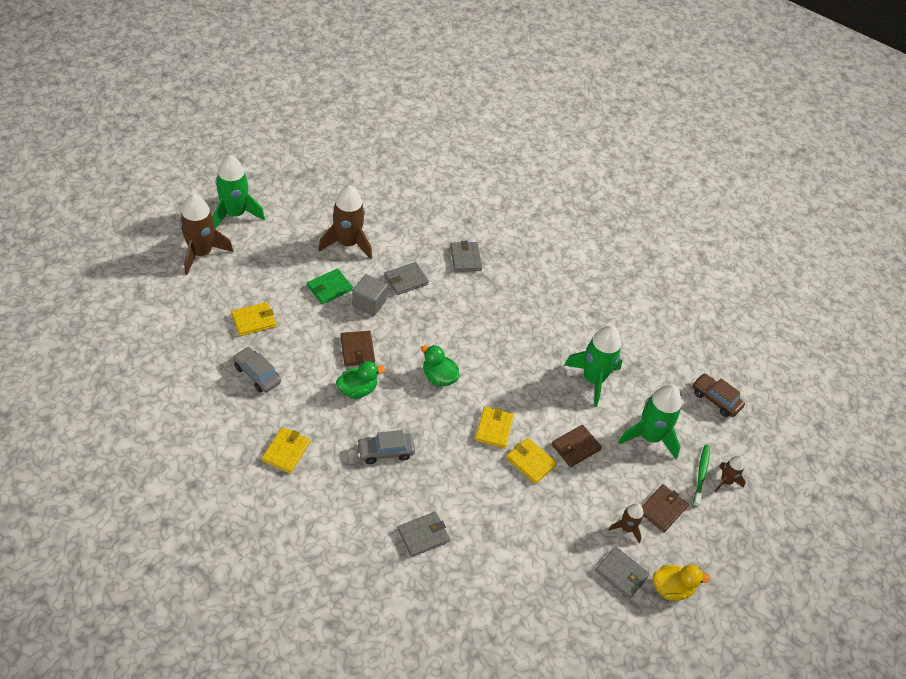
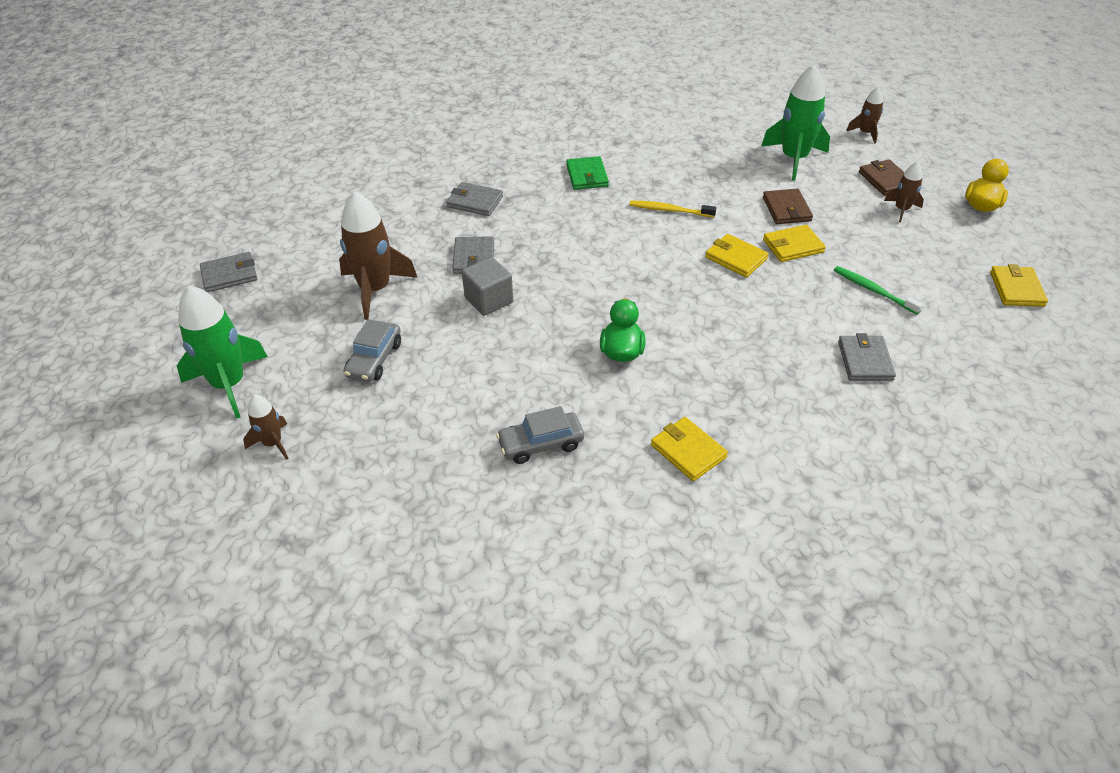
camera: 55 degrees left, 5 degrees down
(201, 253) = (273, 443): brown rocket -> brown rocket, size x0.52
(254, 320) = (443, 420): yellow wallet -> yellow wallet (1016, 289)
(329, 288) = (438, 328): green wallet -> green wallet (587, 176)
(357, 350) = (557, 333): brown wallet -> none
(385, 452) = (729, 356): grey car -> grey car (374, 359)
(439, 377) = (640, 277): green duck -> none
(526, 372) = (669, 210): none -> yellow toothbrush
(593, 379) = (703, 169): green rocket -> none
(621, 574) = (956, 231): grey wallet -> grey wallet (229, 275)
(701, 474) = (852, 144): green toothbrush -> green toothbrush (873, 290)
(715, 399) = (766, 106): brown car -> none

